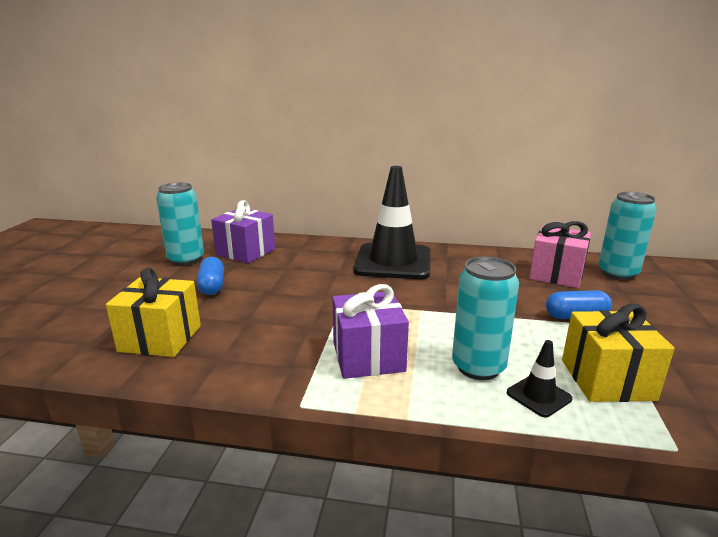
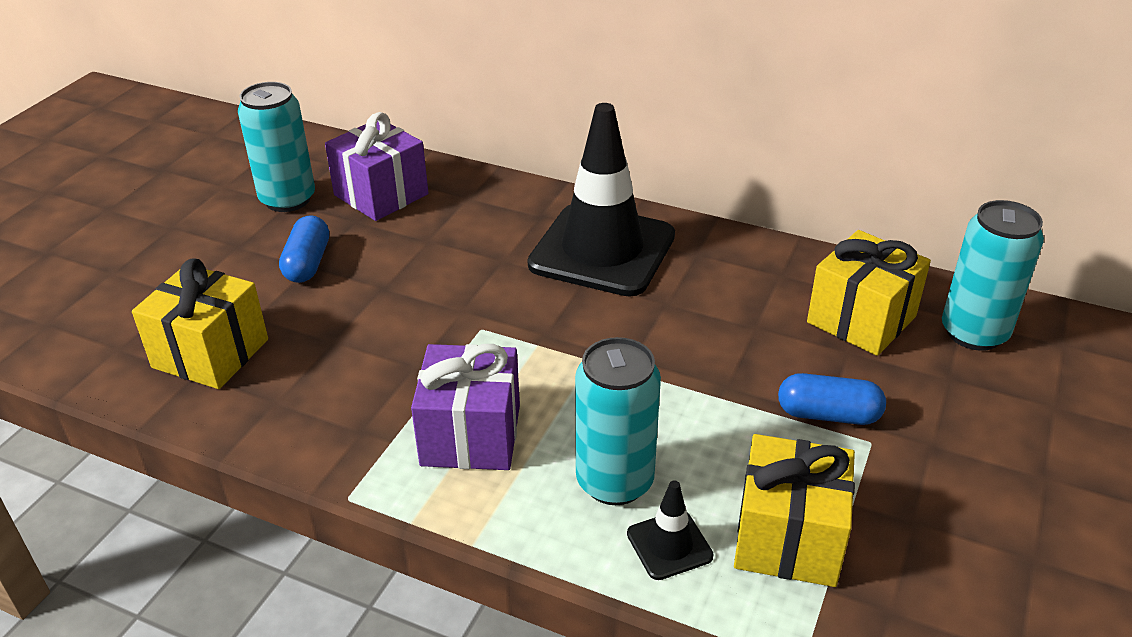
camera: 15 degrees right, 15 degrees up
(556, 274) = (861, 319): pink gift -> yellow gift

